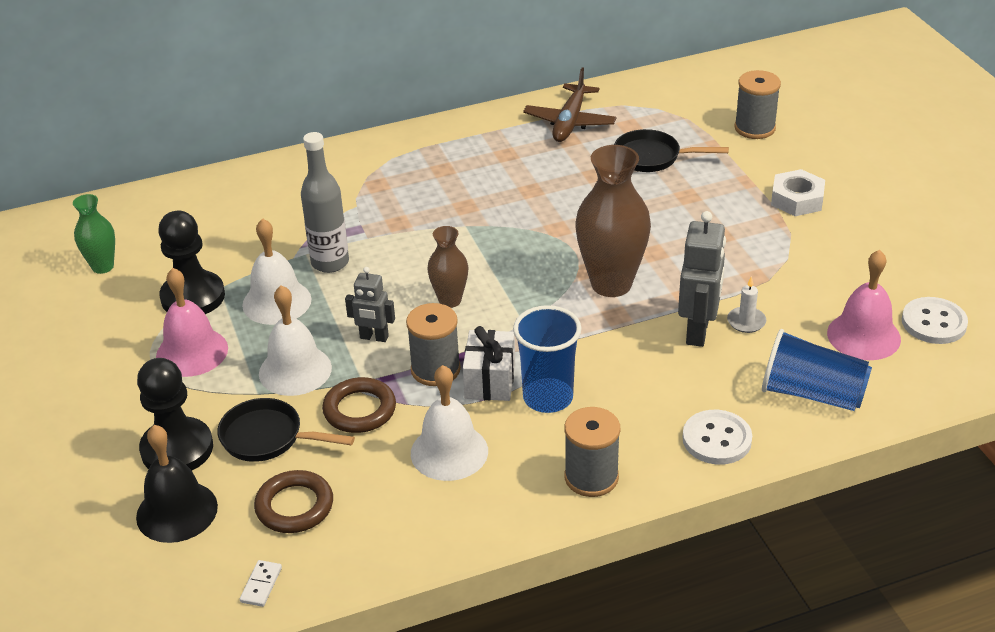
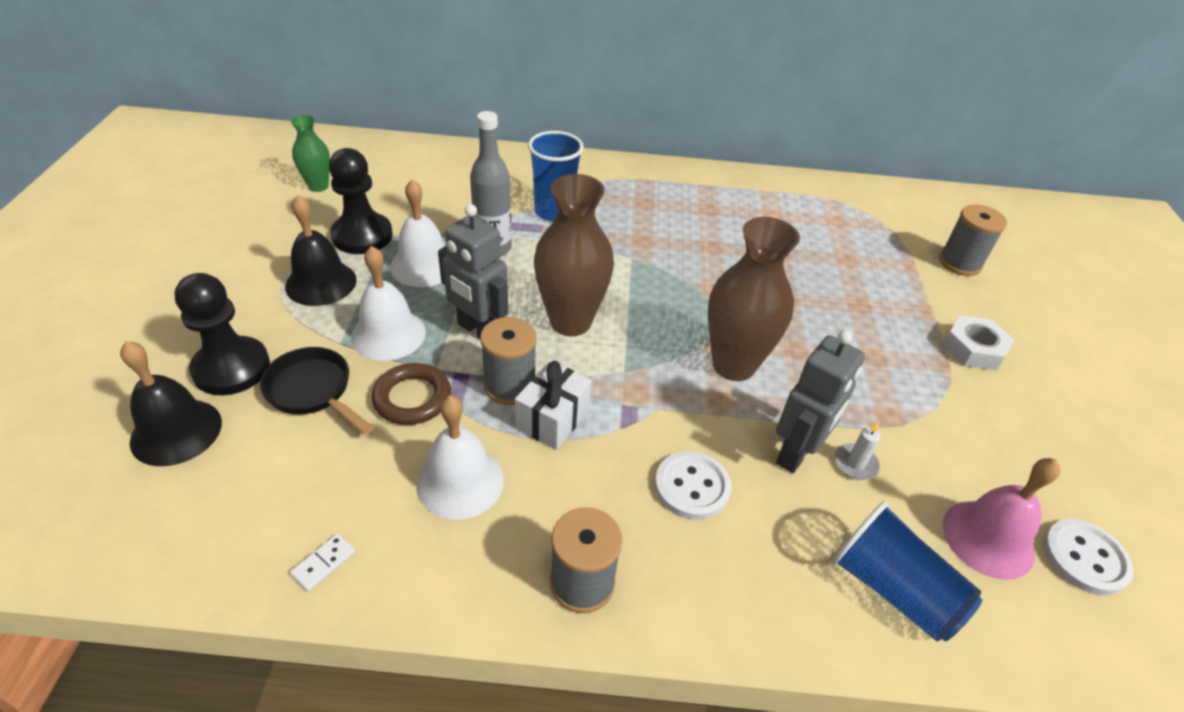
camera: 20 degrees right, 5 degrees up
(192, 352) = (321, 283): pink bell -> black bell
(261, 585) = (174, 552): white domino -> white domino (324, 563)
(294, 506) = (276, 475): brown ring -> none
(374, 337) = (478, 331): grey robot -> grey robot, size x1.64
(450, 300) = (570, 322): brown vase -> brown vase, size x1.82
(548, 398) = (596, 463): blue cup -> blue cup (554, 212)
(570, 122) = (782, 200): brown plane -> none
(652, 157) = (843, 256): black pan -> none
(716, 439) = (749, 599): white button -> white button (692, 487)

